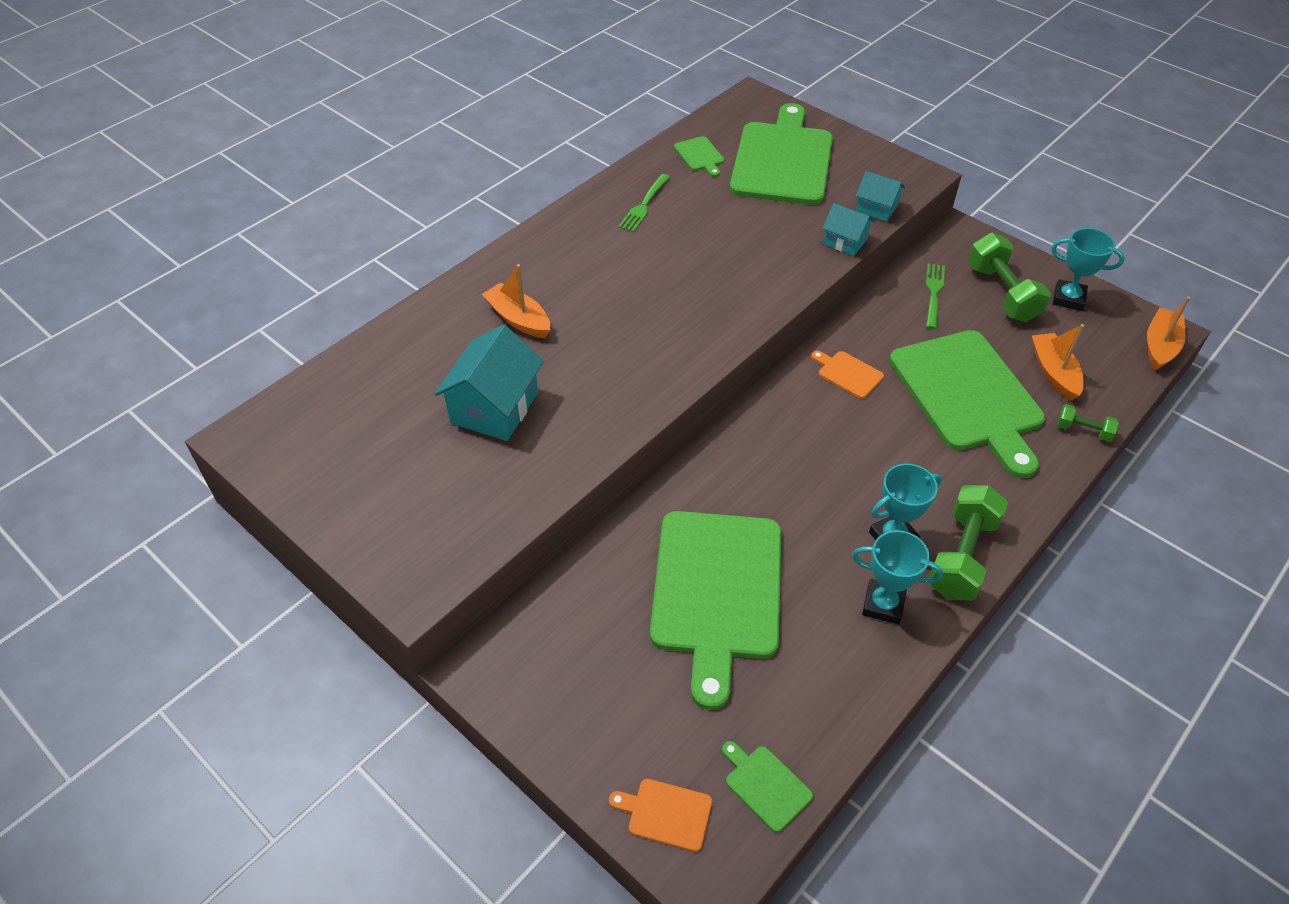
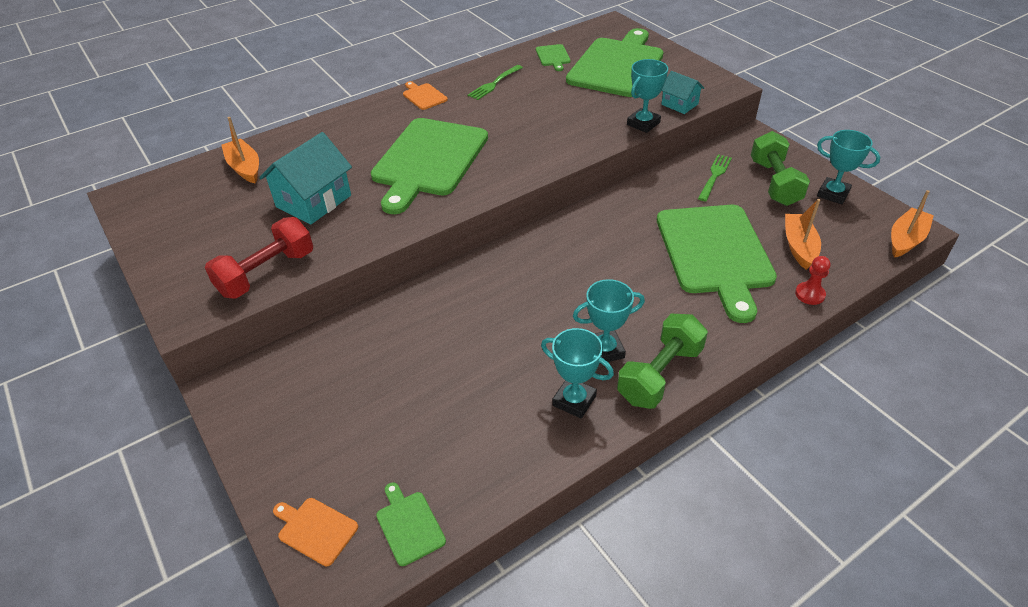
camera: 15 degrees right, 5 degrees down
(485, 517) = (266, 273): none -> red dumbbell
(518, 319) = (362, 146): orange boat -> orange boat (245, 168)
(716, 591) = (437, 366): green cutting board -> green cutting board (428, 160)
(845, 241) = (643, 124): turquoise house -> turquoise trophy
(848, 373) = (617, 223): orange cutting board -> orange cutting board (423, 96)
(1083, 431) = (809, 294): green dumbbell -> red pawn

